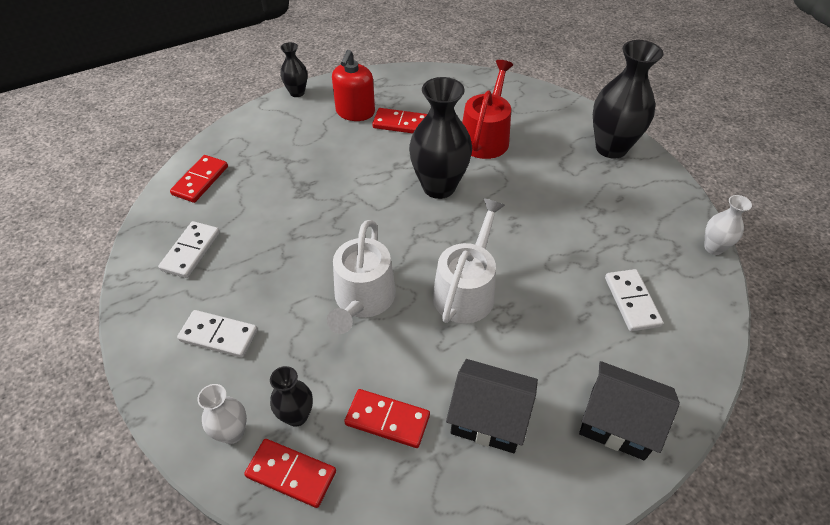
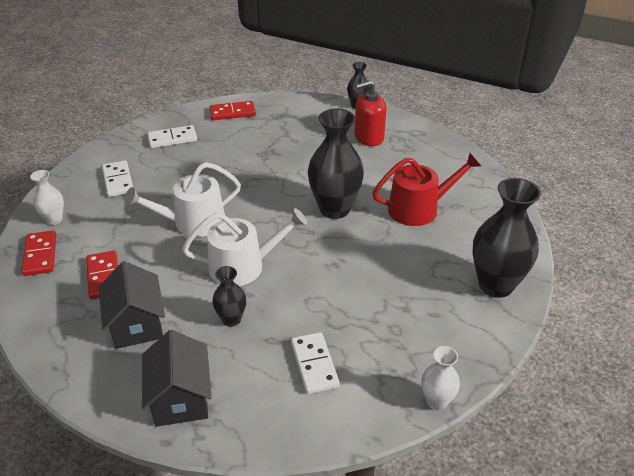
camera: 55 degrees right, 10 degrees down
(296, 416) = (81, 238): black vase -> black vase (231, 319)
(401, 124) = (382, 162): red domino -> none
(632, 301) = (314, 364): white domino -> white domino turned 60 degrees counterclockwise

